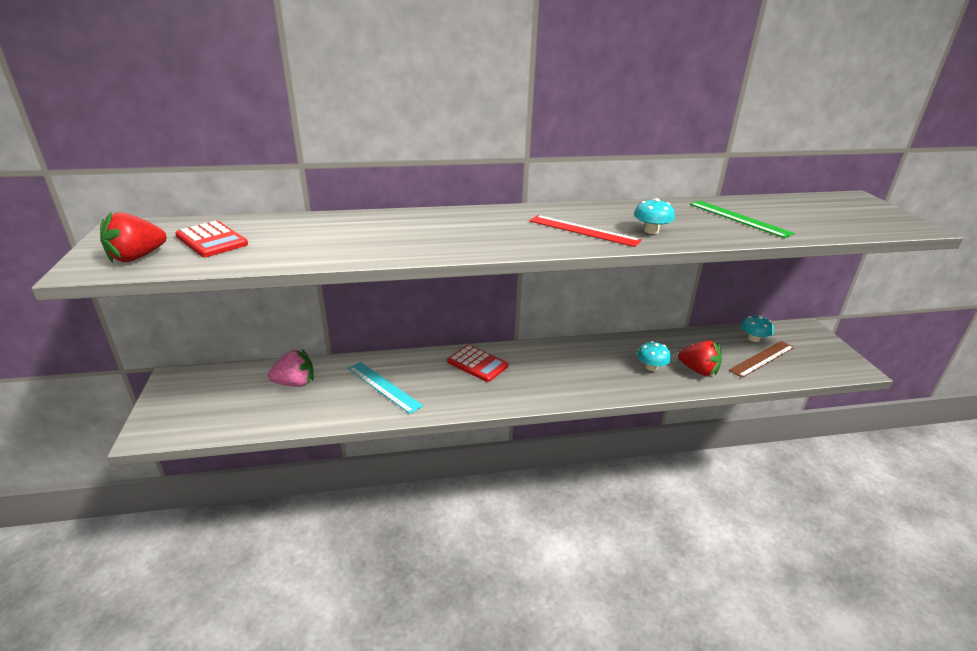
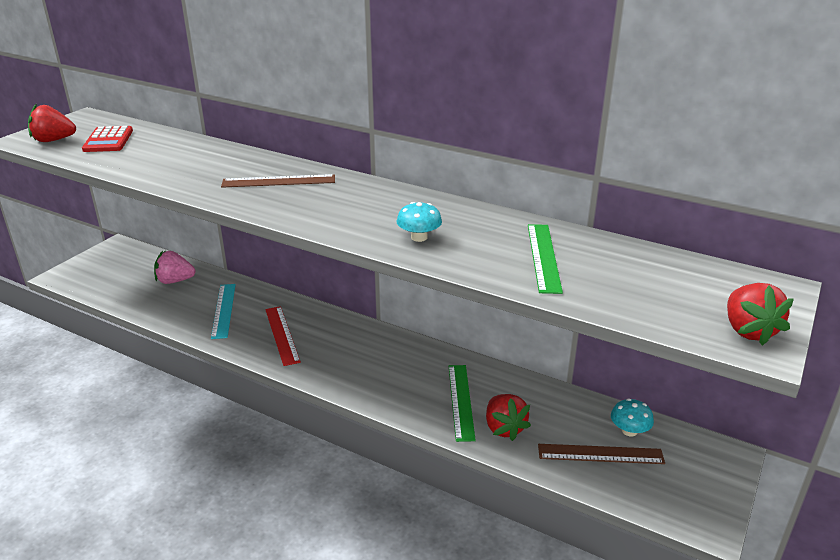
camera: 40 degrees right, 0 degrees up
(295, 383) = (175, 281): pink strawberry -> pink strawberry turned 150 degrees clockwise
(466, 226) = (279, 181): none -> brown ruler
(477, 364) = (314, 325): red calculator -> none
(583, 230) = (360, 216): red ruler -> red ruler (282, 335)
(651, 367) = (460, 401): turquoise mushroom -> green ruler
(896, 221) = (748, 331): none -> red strawberry

